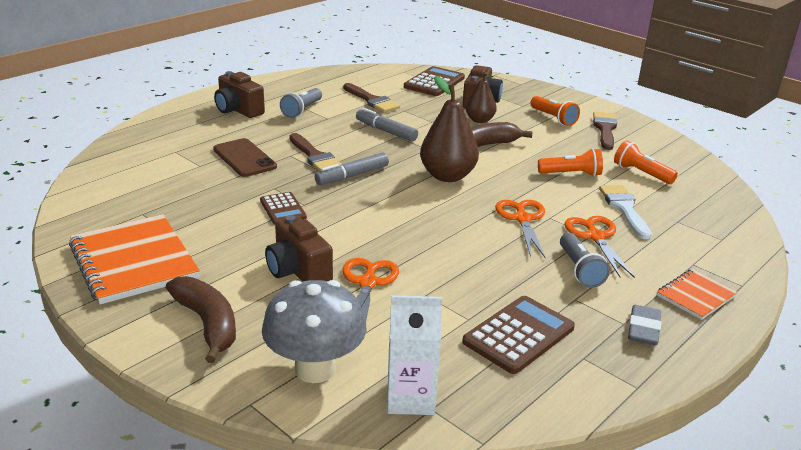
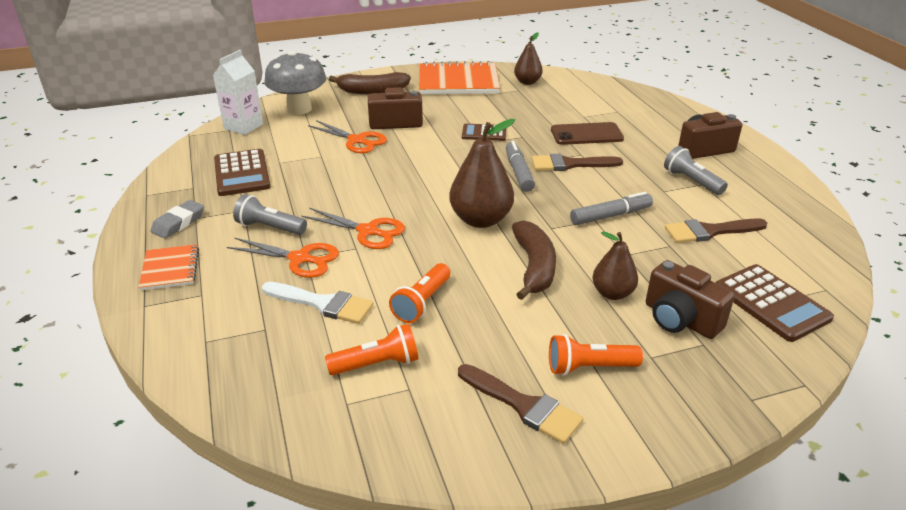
camera: 120 degrees right, 5 degrees up
(112, 212) = (527, 82): none -> brown pear
(643, 329) = (179, 223): grey eraser -> grey eraser turned 75 degrees clockwise

